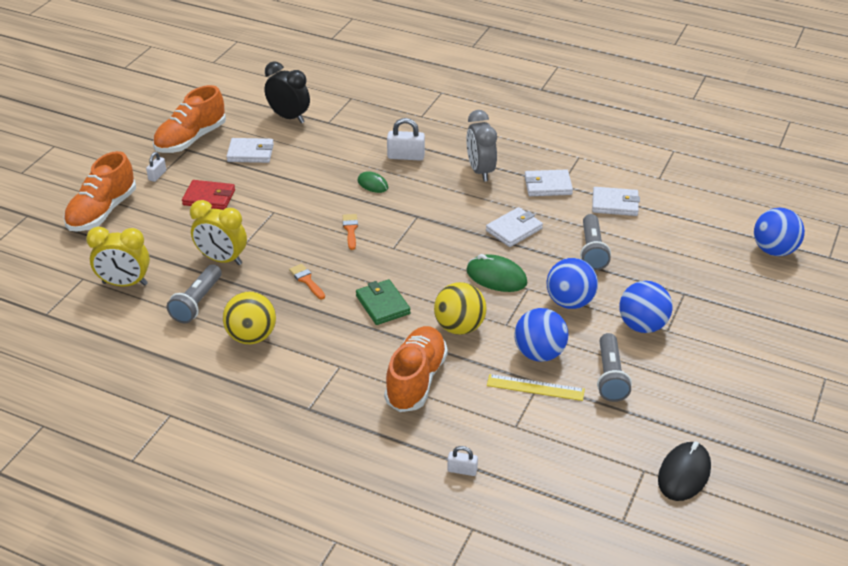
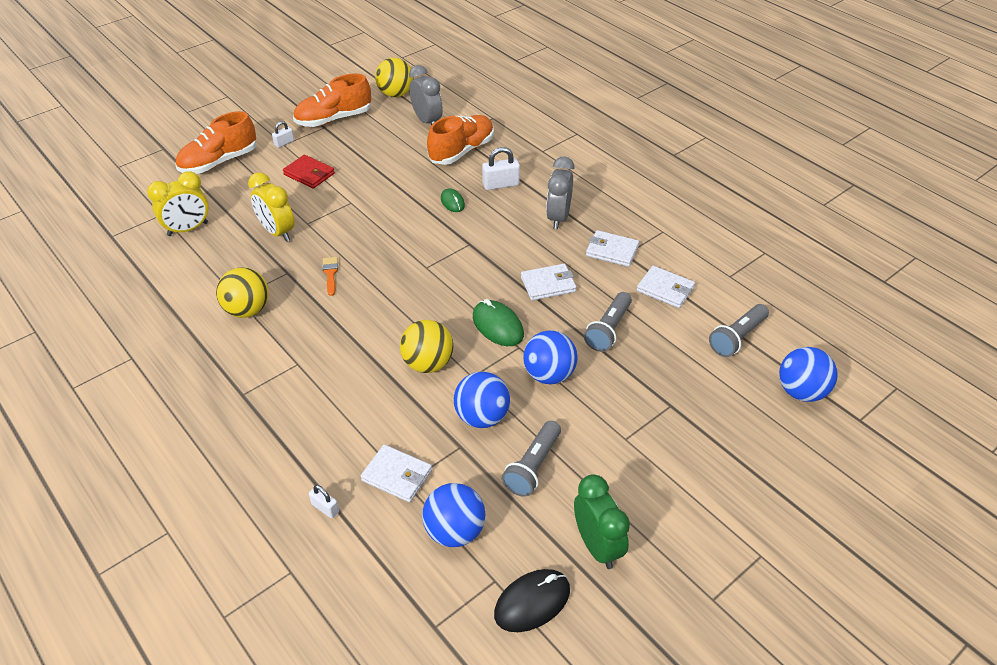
camera: 25 degrees right, 5 degrees up
(125, 283) = (188, 229): yellow clock -> yellow clock turned 60 degrees counterclockwise
(197, 302) = (229, 264): grey flashlight -> grey flashlight (737, 338)
(236, 99) = (396, 94): none -> yellow ball
(250, 153) = (372, 144): white wallet -> white wallet (397, 475)
(289, 117) = (427, 121): black clock -> grey clock
(350, 229) = (402, 238): orange brush -> none
(383, 305) = (377, 318): green wallet -> none
(406, 156) = (501, 184): white padlock -> white padlock turned 45 degrees counterclockwise
(416, 380) = (351, 402): orange shoe -> orange shoe (461, 151)
(535, 387) = (453, 450): yellow ruler -> none
(642, 325) = (603, 424): blue ball -> blue ball (455, 531)
(703, 416) = (597, 546): none -> green clock

